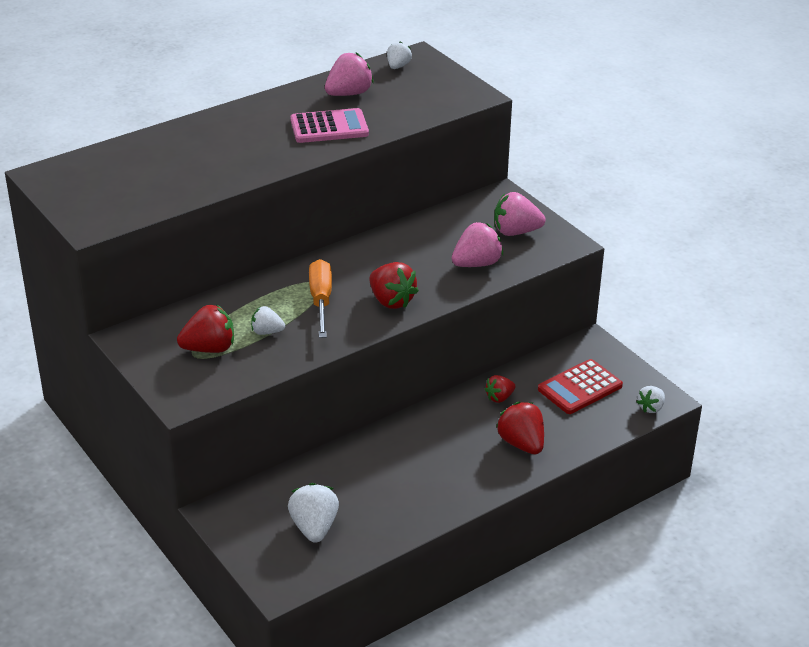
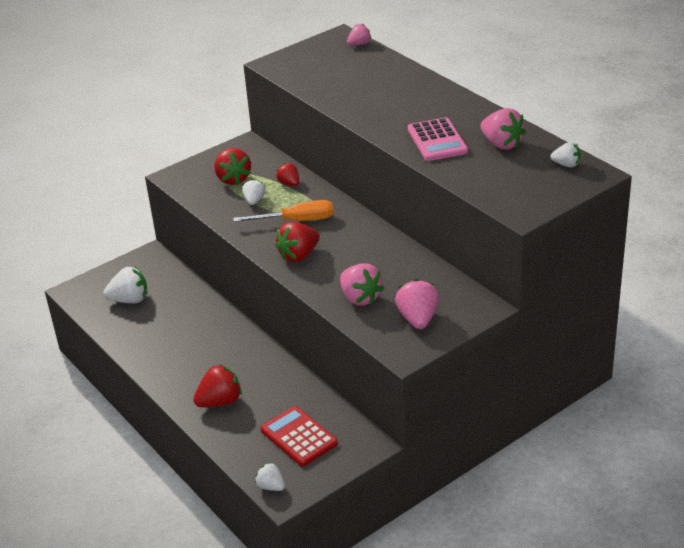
camera: 90 degrees right, 0 degrees up
(74, 162) = (359, 44): none -> pink strawberry
(499, 398) = (281, 386): red strawberry -> red strawberry (289, 184)

